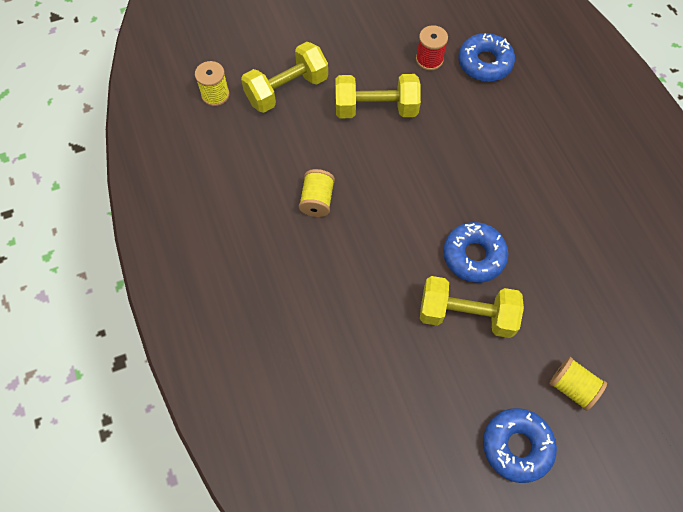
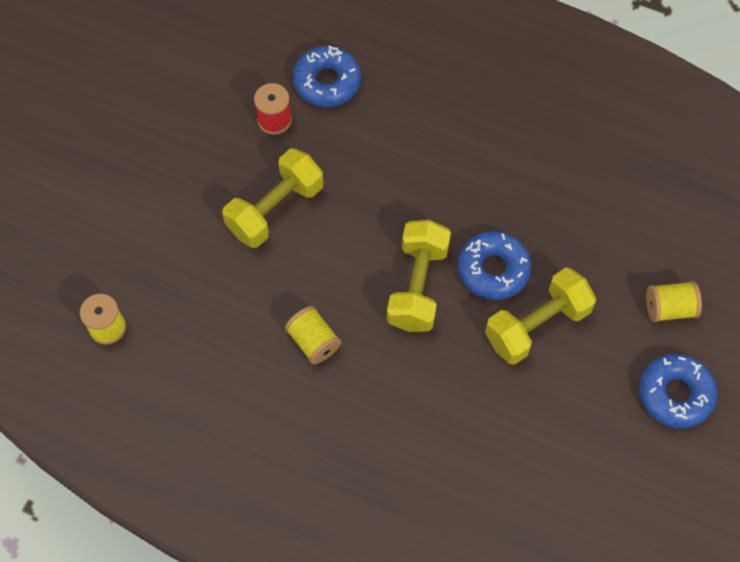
camera: 45 degrees left, 0 degrees up
(287, 90) = (172, 262): yellow dumbbell -> yellow dumbbell (417, 286)

